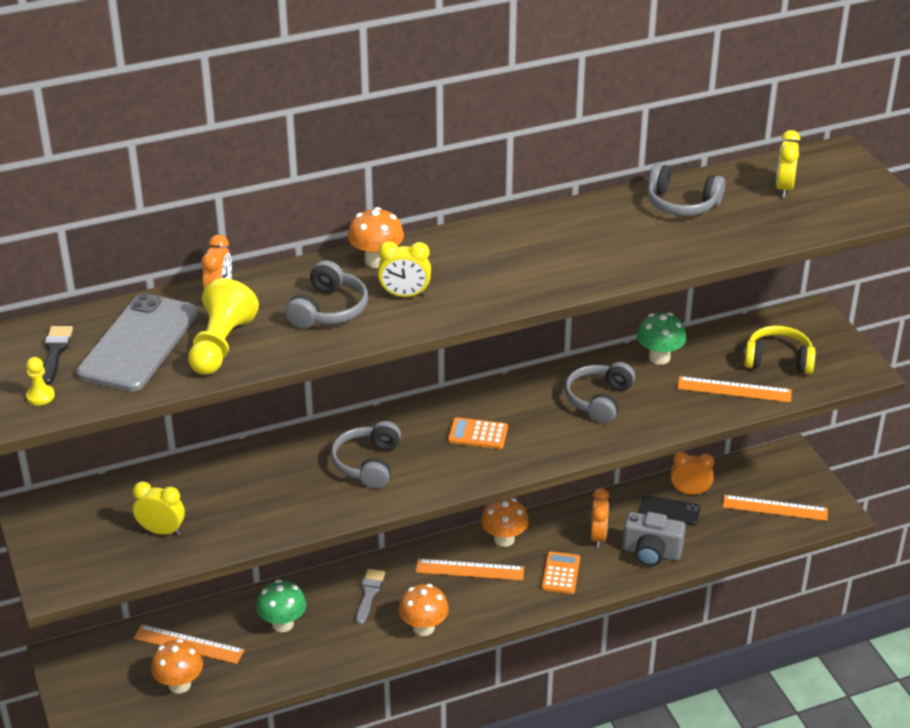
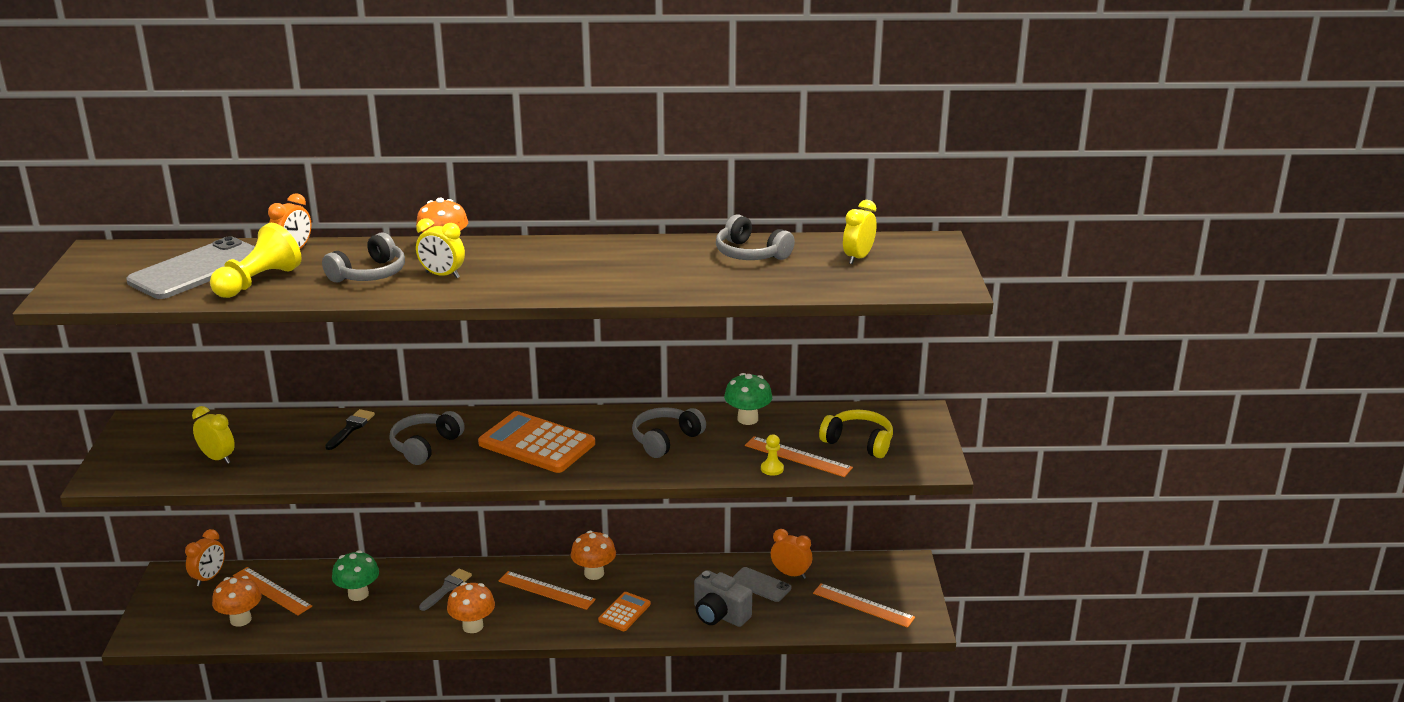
camera: 20 degrees right, 10 degrees down
(40, 396) = (86, 289): yellow pawn -> yellow pawn (772, 469)
(55, 352) = (130, 264): black brush -> black brush (351, 428)
(478, 434) = (537, 444): orange calculator -> orange calculator, size x1.92
(598, 536) = (679, 591): orange clock -> orange clock (209, 578)
(669, 511) = (760, 585): black phone -> grey phone

